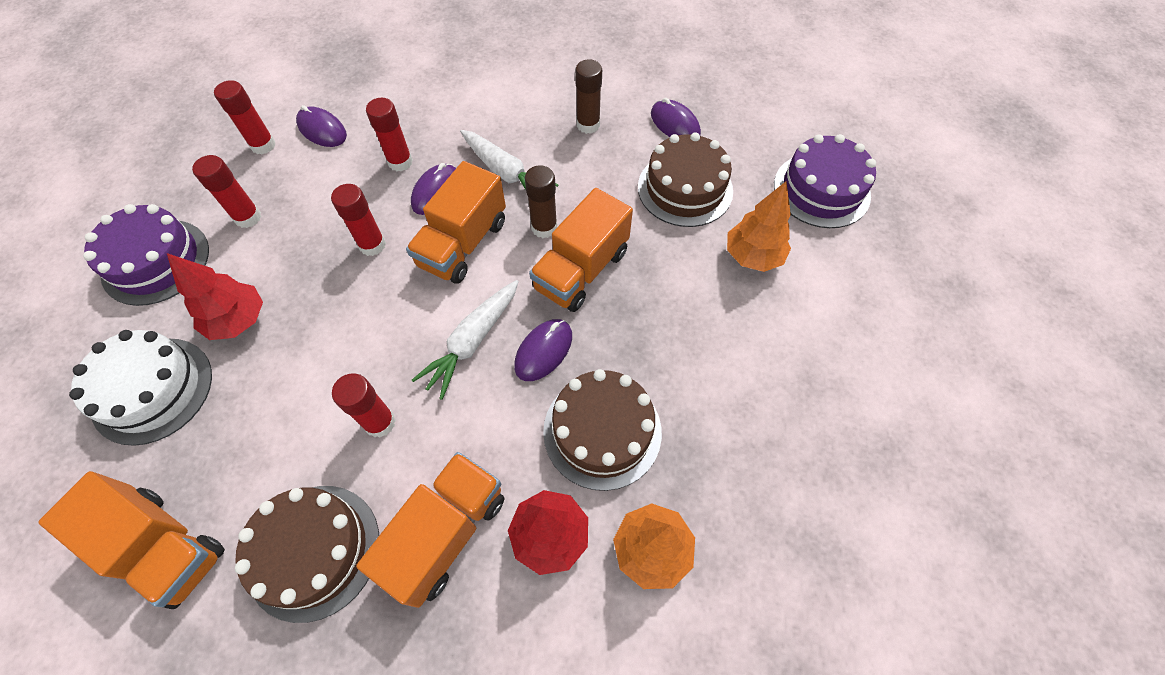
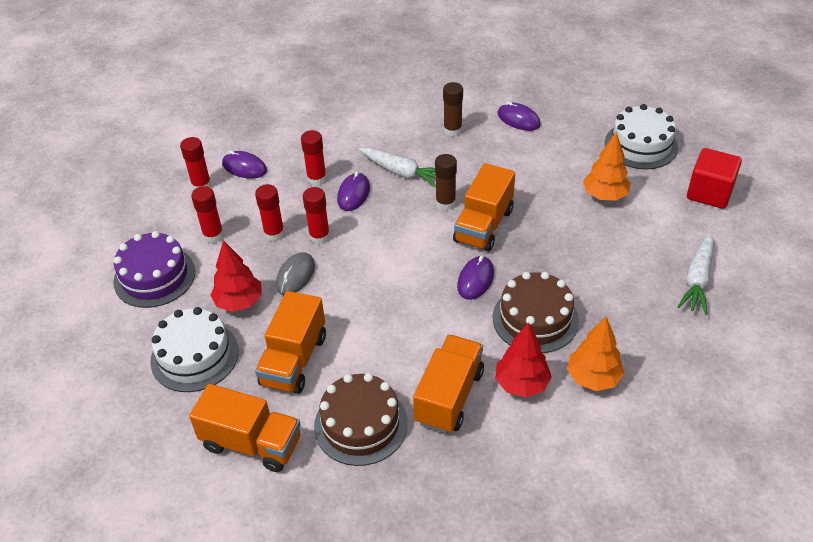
camera: 10 degrees left, 15 degrees down
(321, 296) = (295, 276): none -> grey mouse
(380, 422) = (374, 343): red glue stick -> red glue stick (274, 234)
(463, 244) = (388, 224): orange truck -> orange truck (294, 360)
(472, 342) = (421, 284): white carrot -> white carrot (697, 280)
(685, 189) = (541, 161): brown cake -> none
(821, 190) = (641, 145): purple cake -> white cake
(895, 280) = (709, 193): none -> red cube

